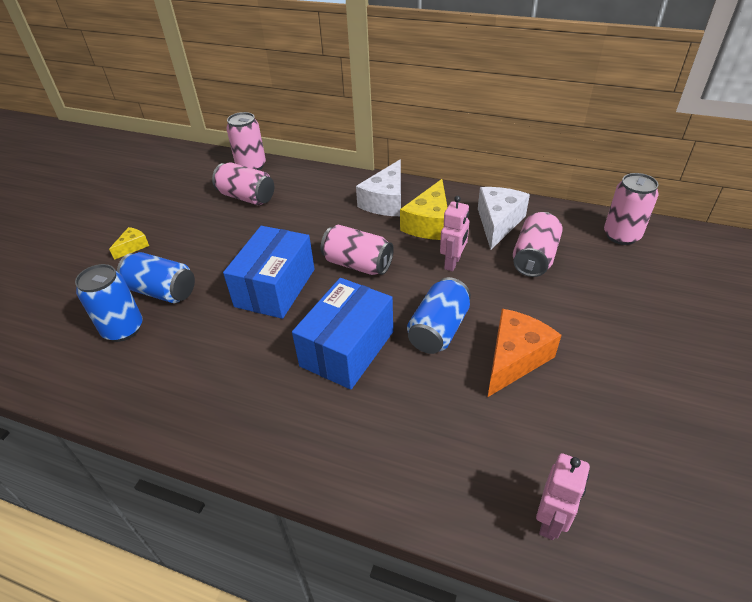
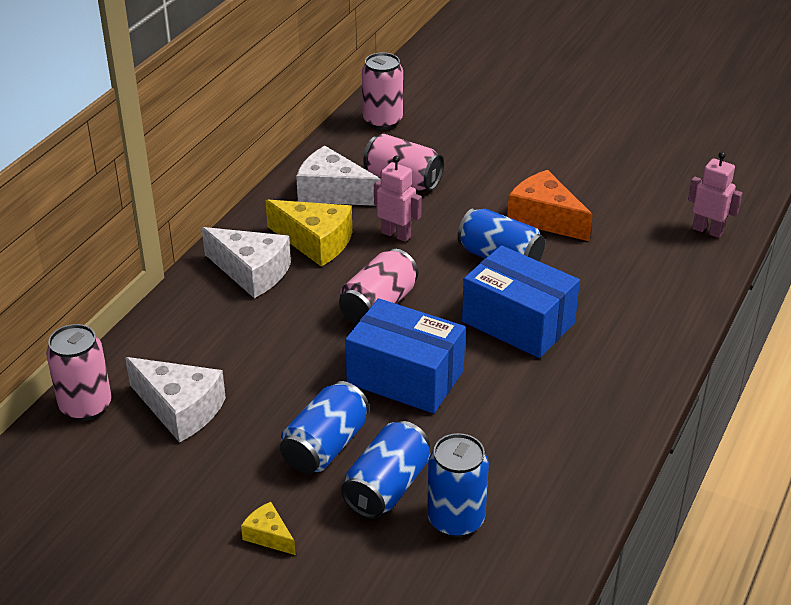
camera: 85 degrees left, 5 degrees down
(206, 258) = (325, 446): none -> blue can
(247, 197) = (180, 409): pink can -> white cheese

